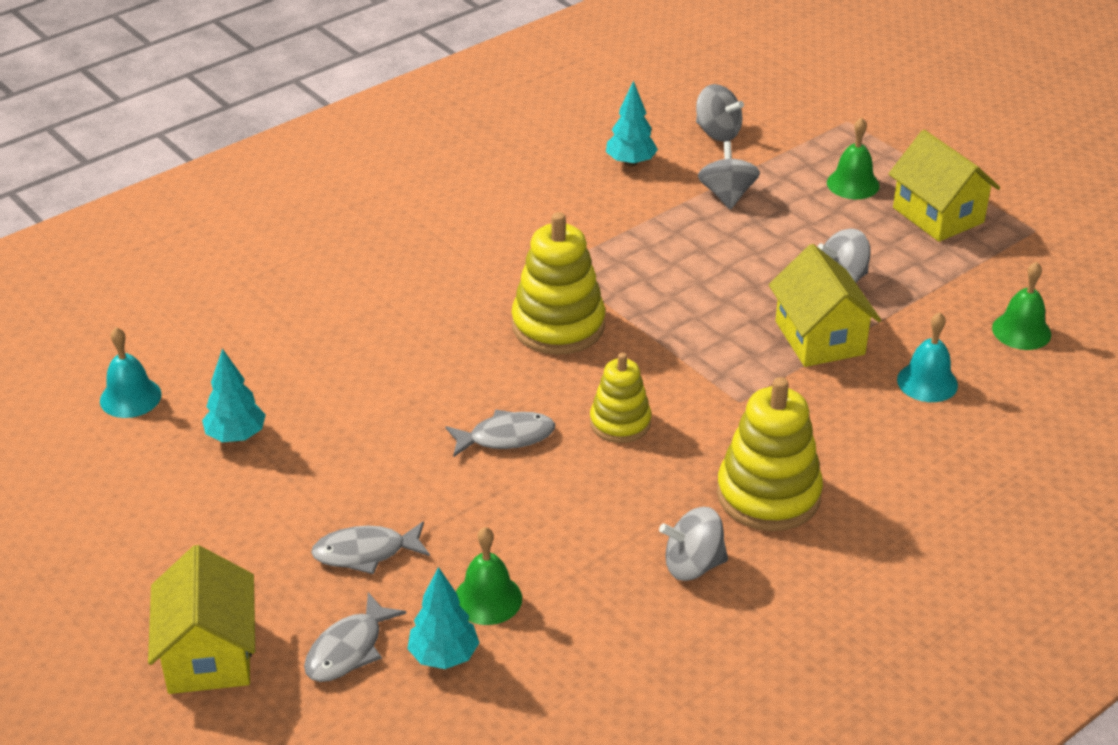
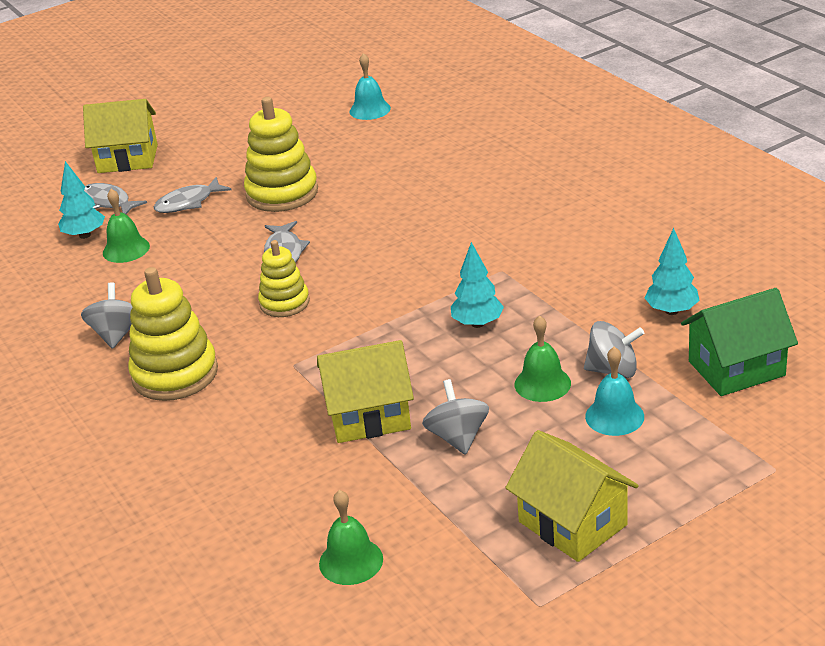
camera: 100 degrees right, 5 degrees down
(236, 436) = (319, 149): turquoise tree -> turquoise tree (477, 324)
(366, 553) = (188, 203): grey fish -> grey fish turned 120 degrees counterclockwise
(558, 325) = (415, 272): yellow stacking toy -> yellow stacking toy (282, 193)
(717, 133) = (736, 368): grey spinning top -> green house
(853, 184) = (636, 461): green bell -> green bell (542, 384)
(927, 382) = (287, 480): turquoise bell -> turquoise bell (614, 416)
(938, 215) = (572, 523): yellow house -> yellow house turned 75 degrees clockwise

